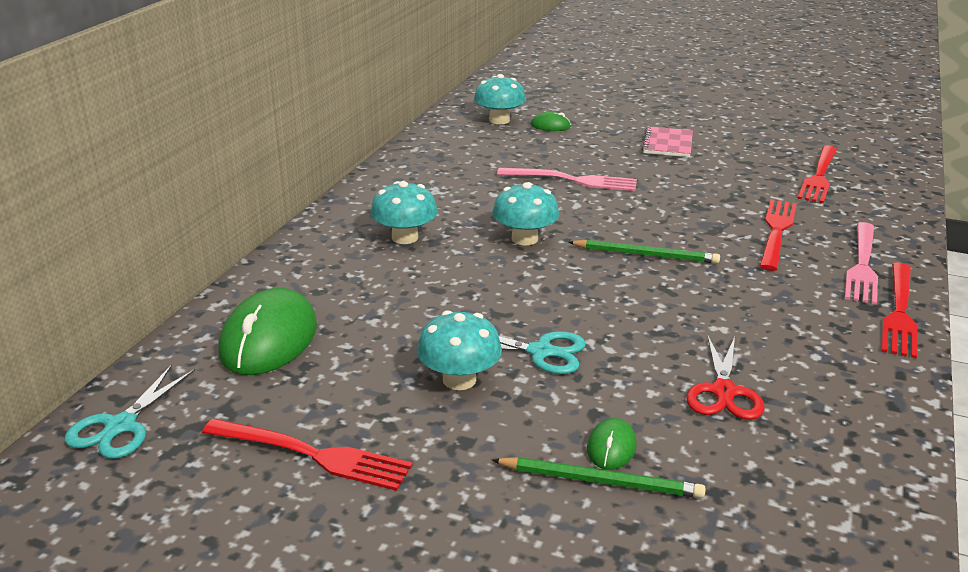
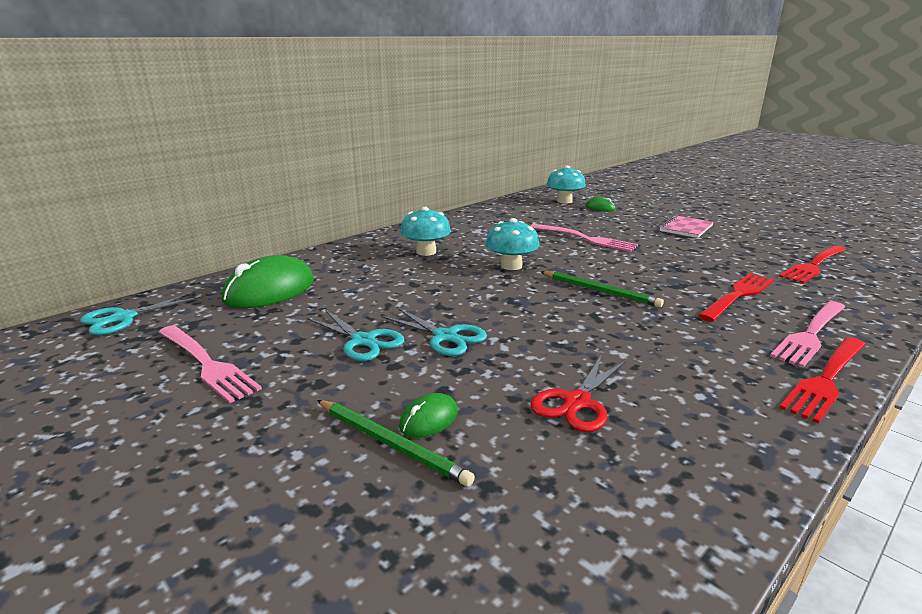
camera: 25 degrees right, 5 degrees down
(312, 455) = (206, 363): red fork -> pink fork
(459, 380) = (363, 341): turquoise mushroom -> turquoise scissors

